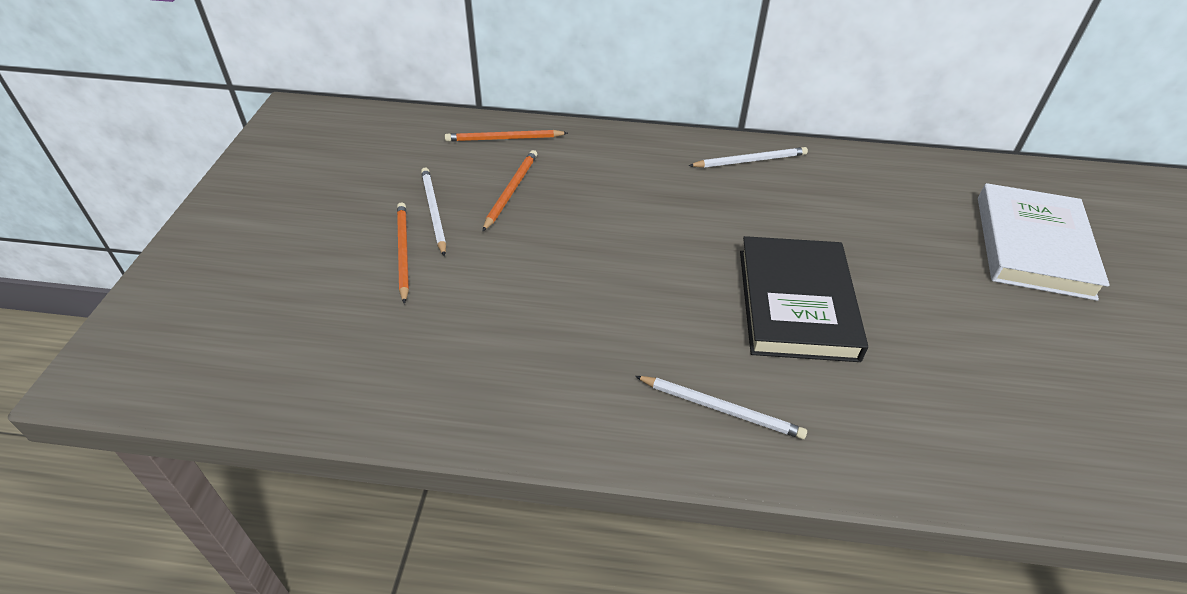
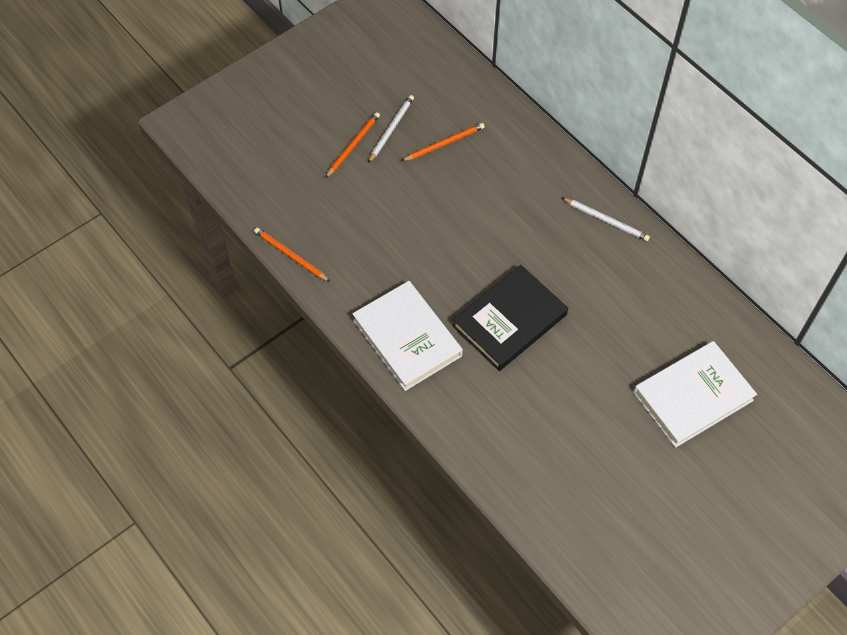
camera: 45 degrees right, 15 degrees up
(504, 138) = (480, 101): orange pencil -> orange pencil (290, 255)
(721, 409) = (407, 338): white pencil -> white book

